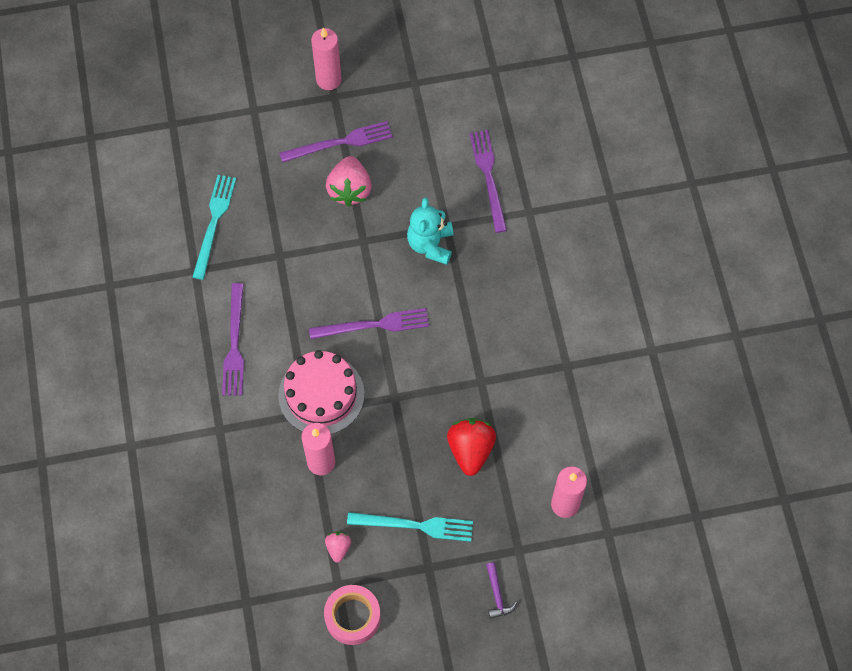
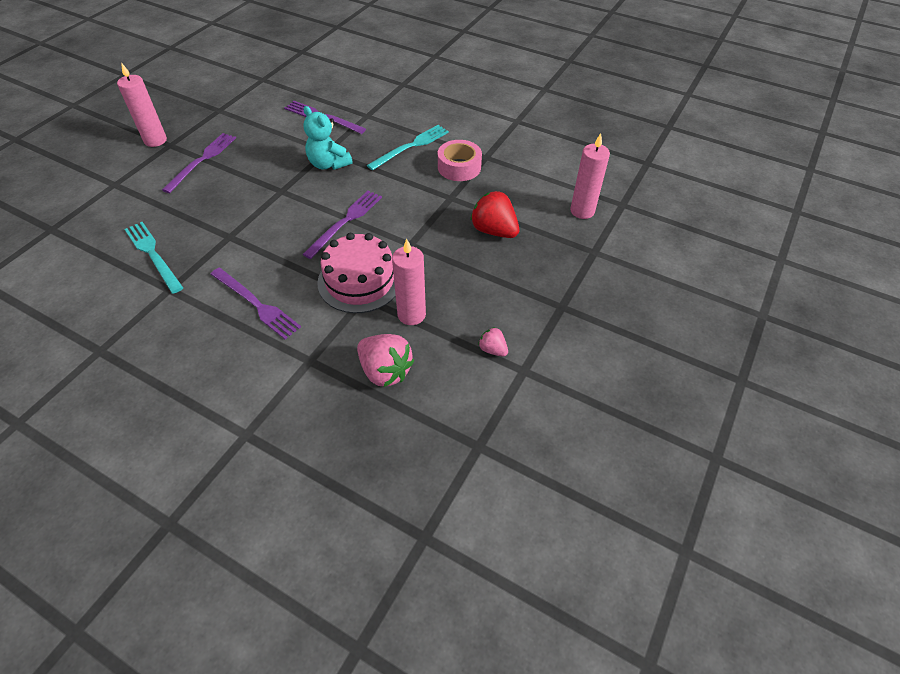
camera: 50 degrees left, 15 degrees down
(350, 190) = (239, 175): pink strawberry -> pink strawberry (385, 371)
(352, 617) = (561, 378): pink tape -> pink tape (459, 167)
(415, 525) = (520, 293): turquoise fork -> turquoise fork (411, 146)
(497, 595) = (620, 282): purple hammer -> none

